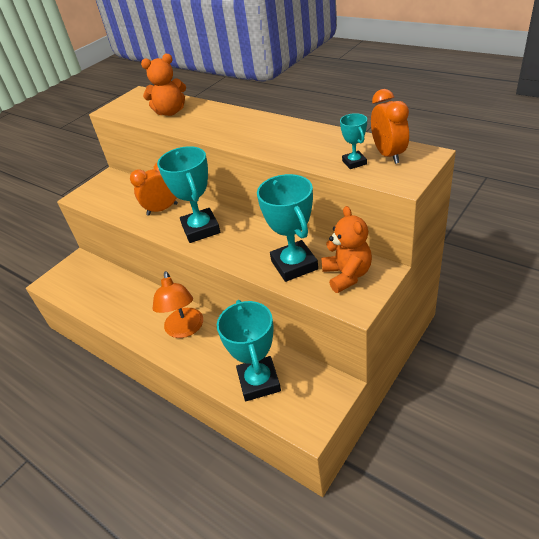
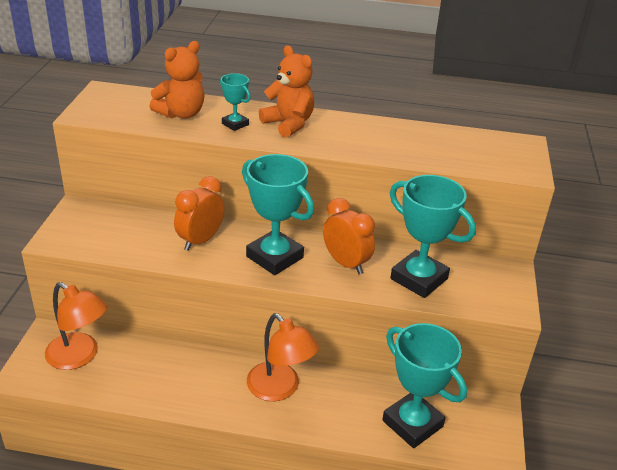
camera: 35 degrees left, 5 degrees down
(84, 278) = (79, 356): none -> orange lamp
(347, 275) = (481, 279): orange teddy bear -> orange teddy bear (289, 124)
(354, 162) = (463, 157): turquoise trophy -> turquoise trophy (235, 124)
(388, 155) = (490, 146): orange clock -> orange clock (346, 263)

